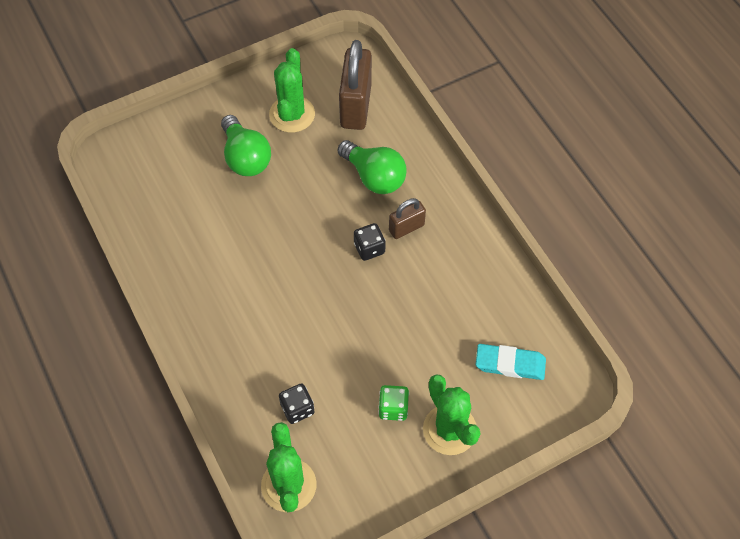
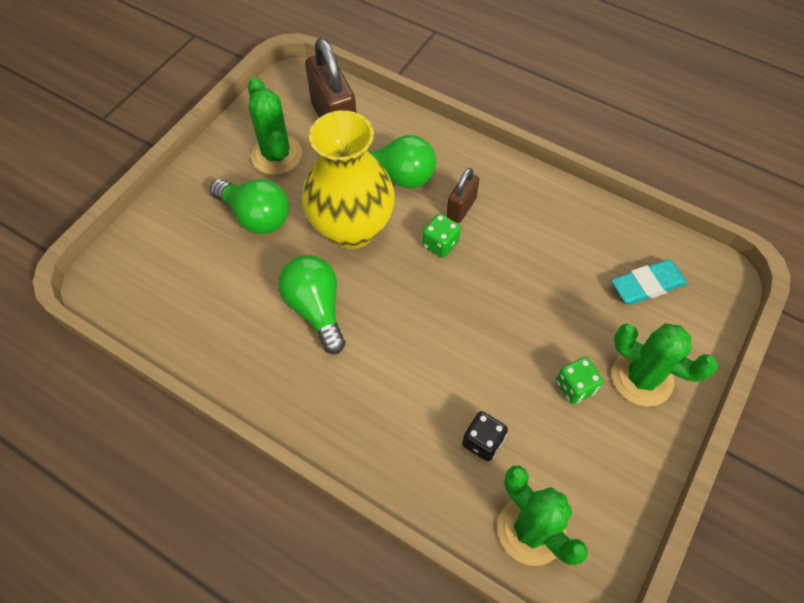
camera: 30 degrees left, 0 degrees up
(244, 251) = (316, 308): none -> green light bulb
(310, 203) = (352, 229): none -> yellow vase
(369, 248) = (440, 244): black dice -> green dice

